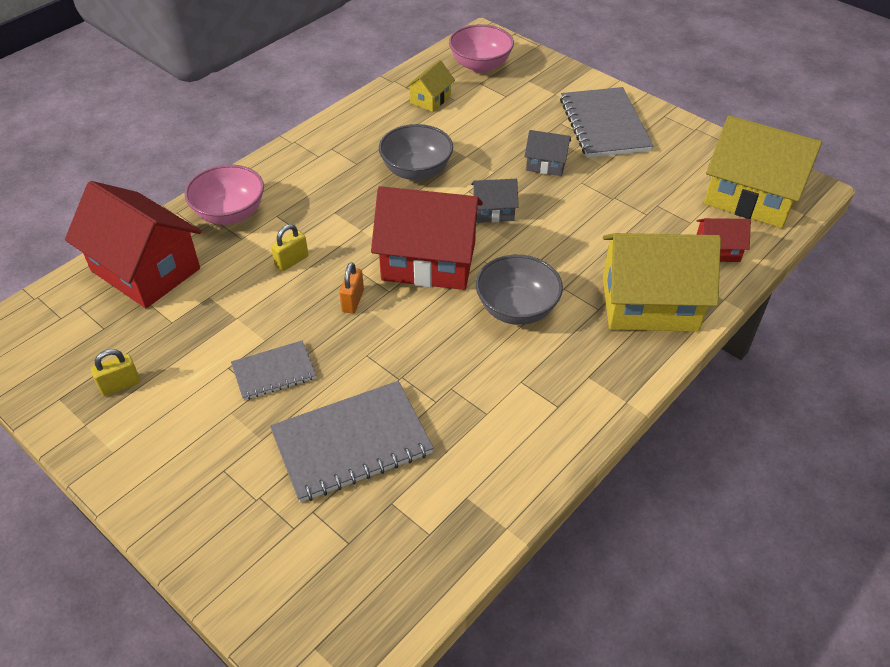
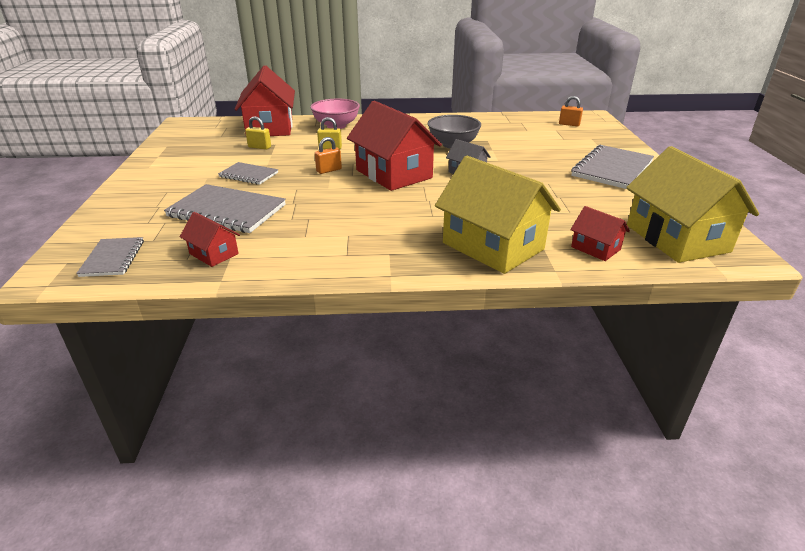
camera: 45 degrees right, 15 degrees down
(120, 385) = (191, 152): yellow padlock -> yellow padlock (259, 147)
(354, 599) = (113, 258): none -> grey notebook
(430, 99) = (512, 126): yellow house -> none
(443, 506) = (214, 254): none -> red house
(480, 65) = (569, 124): pink bowl -> orange padlock
(516, 309) = (404, 209): grey bowl -> none
(546, 164) = (537, 169): grey house -> none

